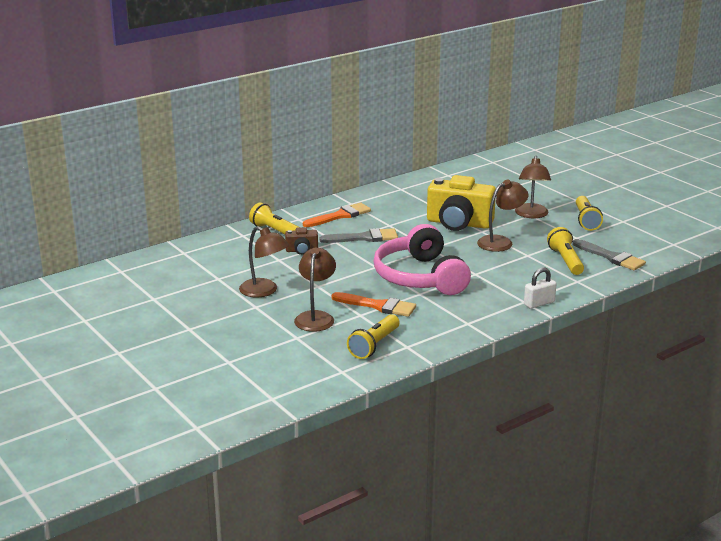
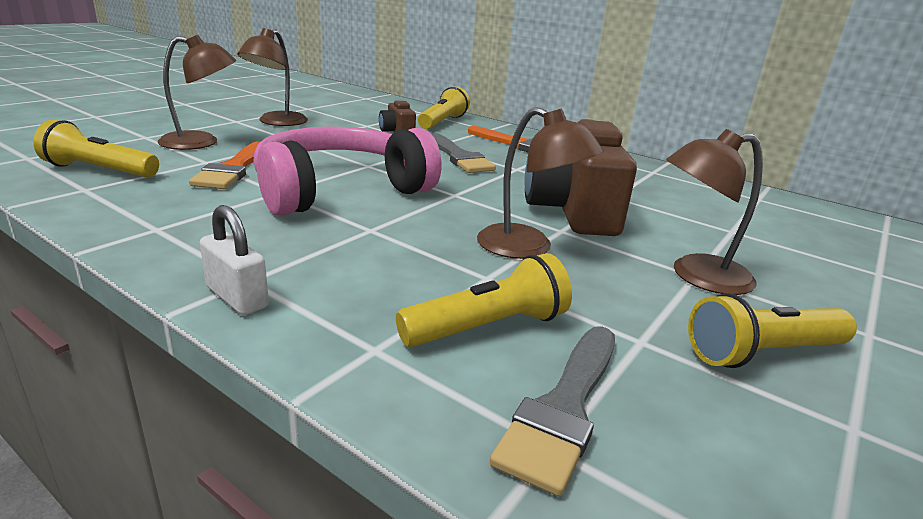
camera: 70 degrees right, 0 degrees up
(459, 223) = (572, 211): yellow camera -> brown camera

